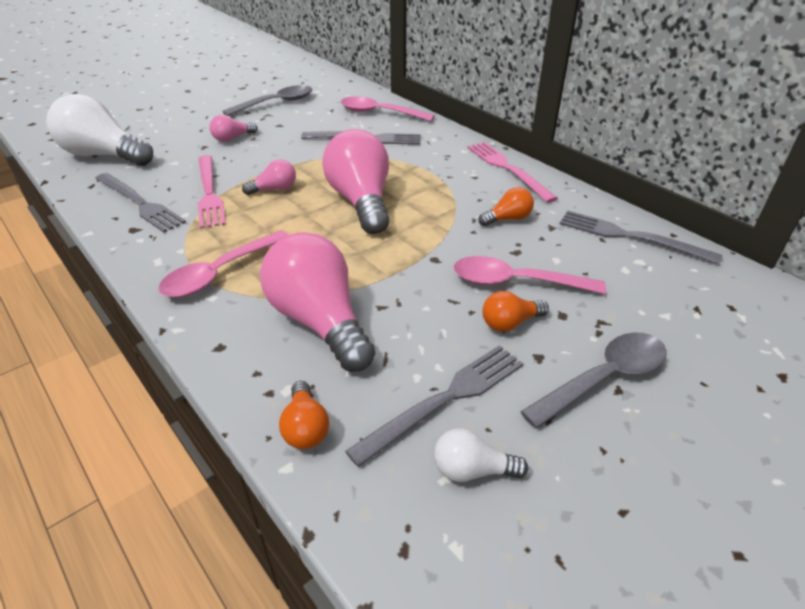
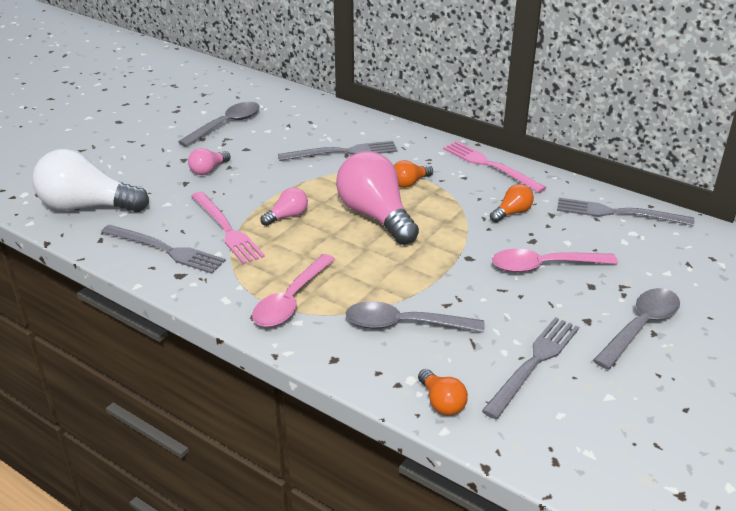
camera: 15 degrees left, 5 degrees down
(319, 321) = (403, 324): pink light bulb -> grey spoon
(379, 113) = (339, 123): pink spoon -> none
(472, 470) = (576, 405): white light bulb -> none
(510, 323) = (554, 299): orange light bulb -> orange light bulb (409, 183)

